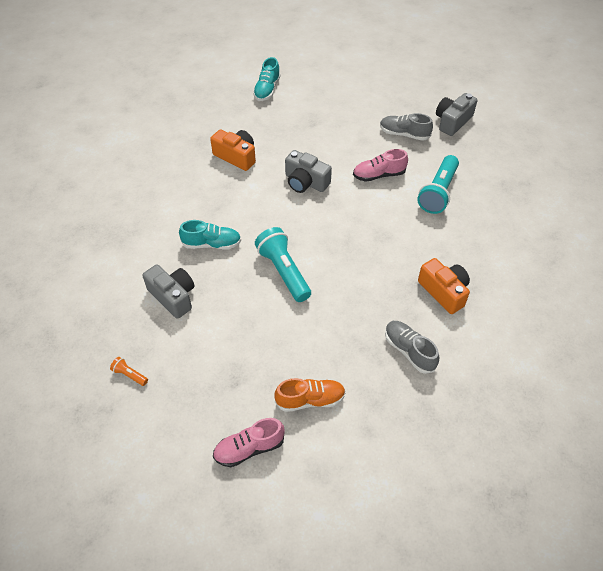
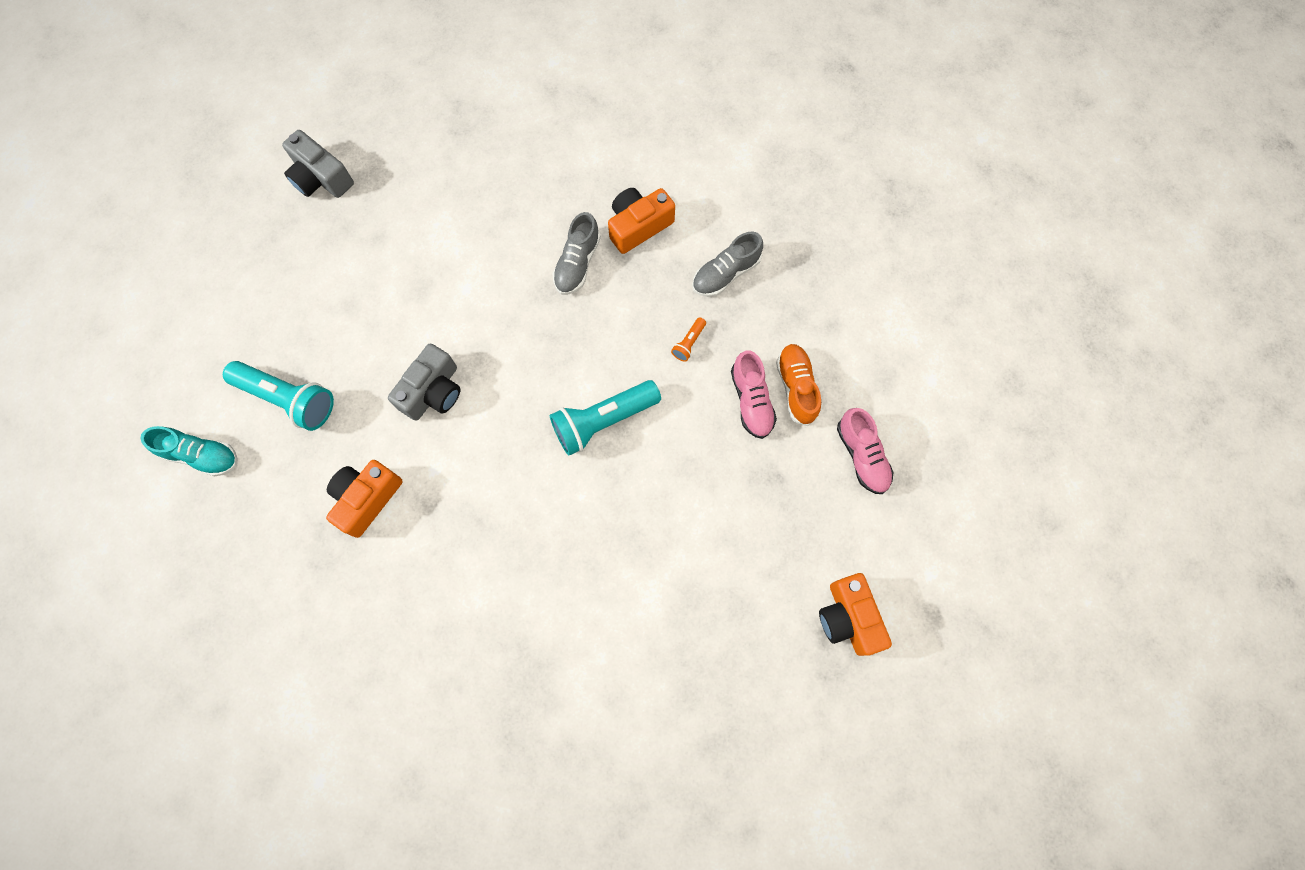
camera: 90 degrees left, 20 degrees up
(118, 429) = (848, 618): none -> orange camera
(129, 375) = (771, 614): orange flashlight -> orange flashlight (689, 343)
(173, 296) = (645, 571): grey camera -> none
(212, 244) = (550, 524): turquoise shoe -> none
(379, 175) = (426, 288): pink shoe -> pink shoe (751, 401)
(404, 134) = (341, 247): grey shoe -> grey shoe (577, 263)
(438, 192) = (467, 213): turquoise flashlight -> turquoise flashlight (288, 399)

